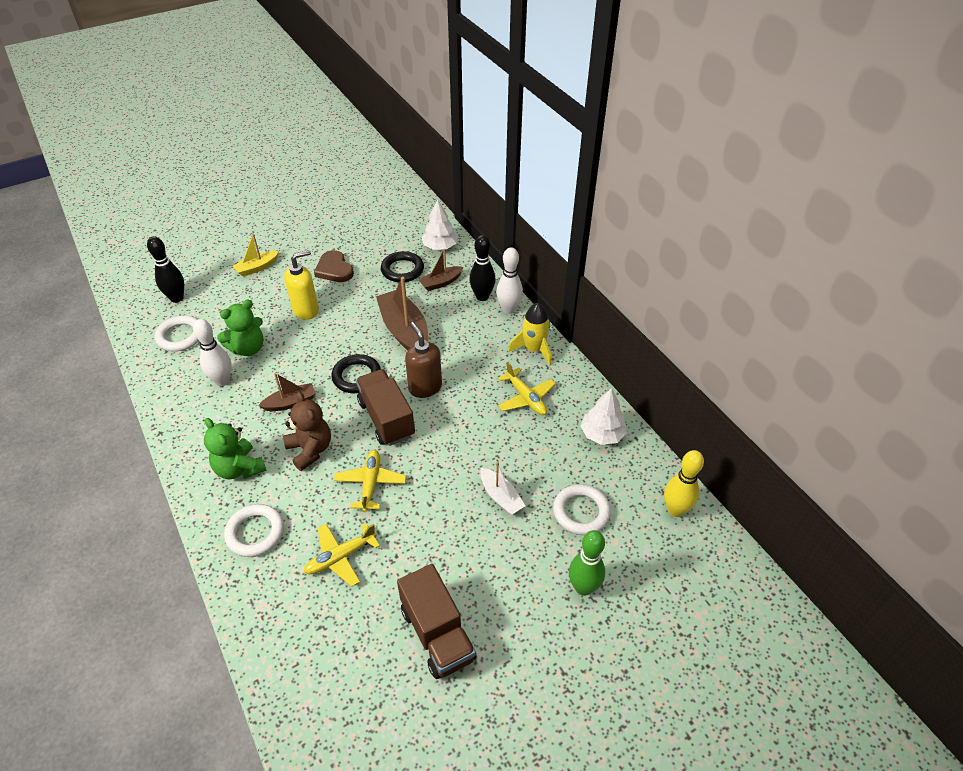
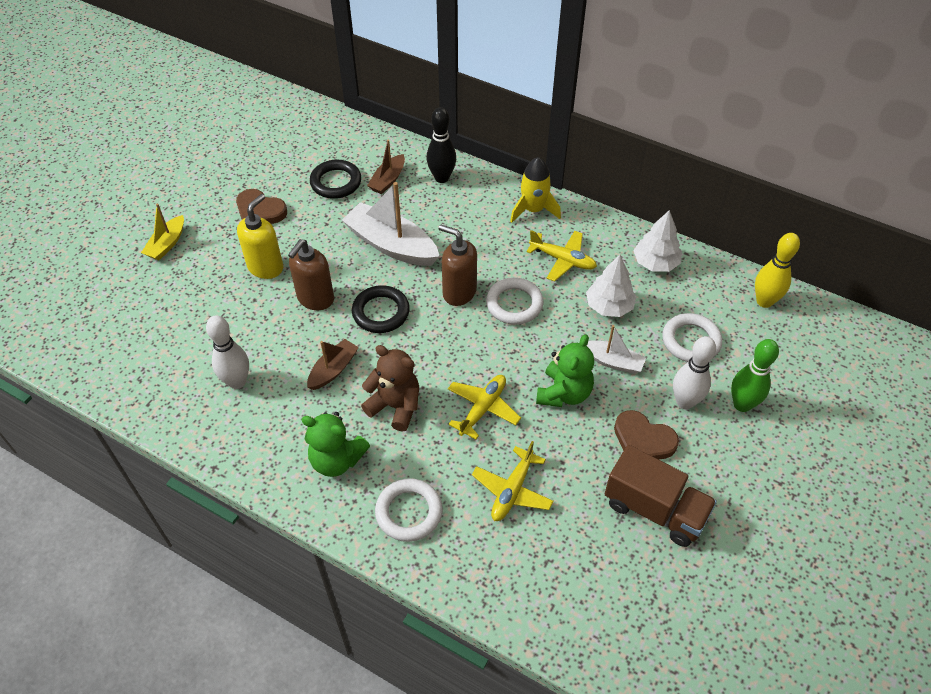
camera: 30 degrees left, 5 degrees up
(177, 298) = (98, 317): black bowling pin -> none
(180, 336) = (142, 356): white ring -> white ring (514, 304)
(248, 348) = (235, 335): green teddy bear -> green teddy bear (564, 393)
(320, 346) = (315, 299): none -> brown soap dispenser
(371, 483) = (483, 408): yellow plane -> yellow plane turned 60 degrees clockwise
(386, 418) = (446, 340): brown truck -> none
(404, 331) = (391, 245): brown boat -> white boat
(440, 246) = (355, 142): white tree -> white tree (609, 306)
(474, 572) = (643, 440): none -> brown heart
(508, 309) = (478, 180): white bowling pin -> white bowling pin (685, 402)

